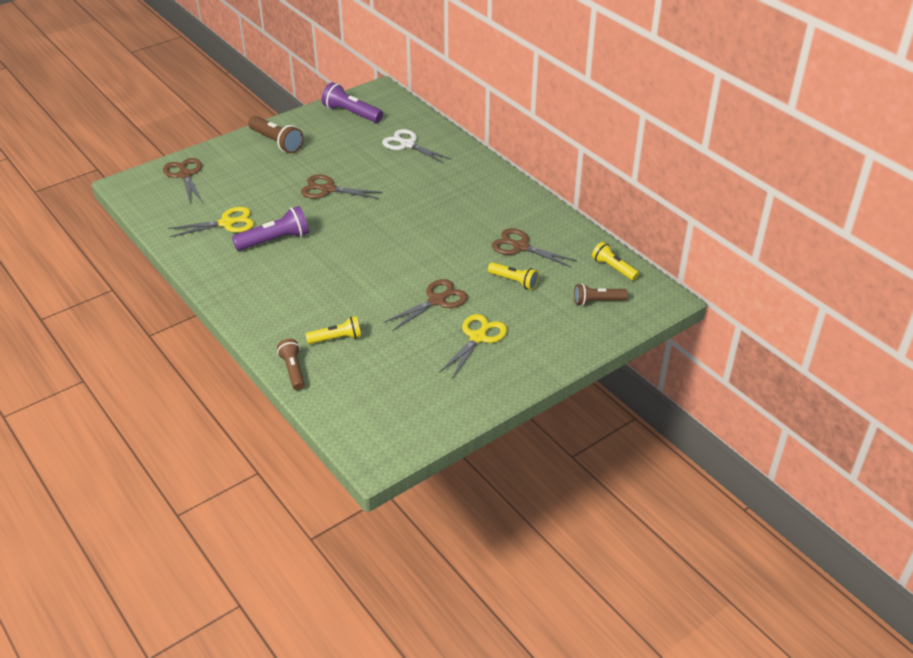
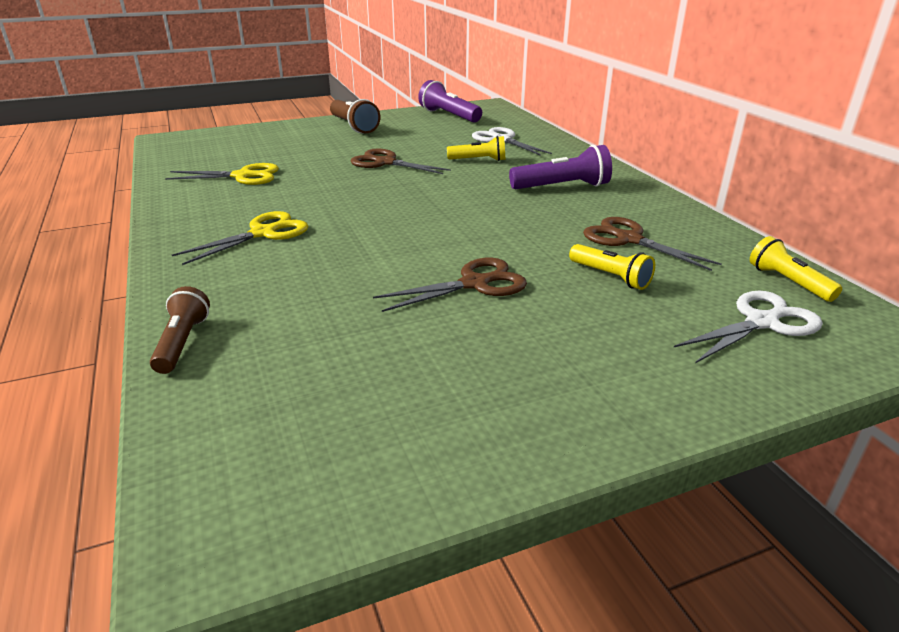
camera: 15 degrees right, 10 degrees down
(185, 175) = (235, 138): brown scissors -> none
(275, 240) = (287, 196): purple flashlight -> purple flashlight (562, 187)
(336, 339) = (286, 309): yellow flashlight -> yellow flashlight (479, 160)
(478, 338) = (526, 344): yellow scissors -> yellow scissors (263, 233)
(597, 301) = (762, 322): brown flashlight -> white scissors

